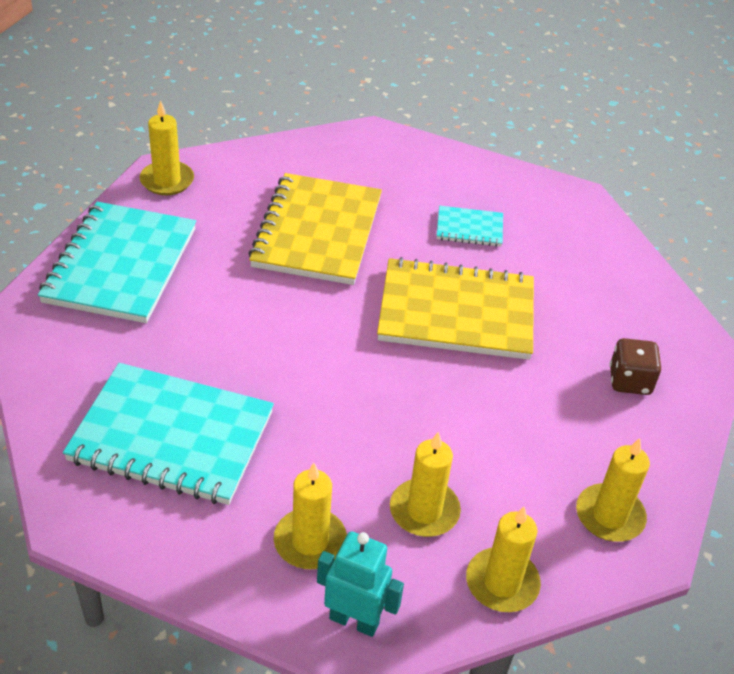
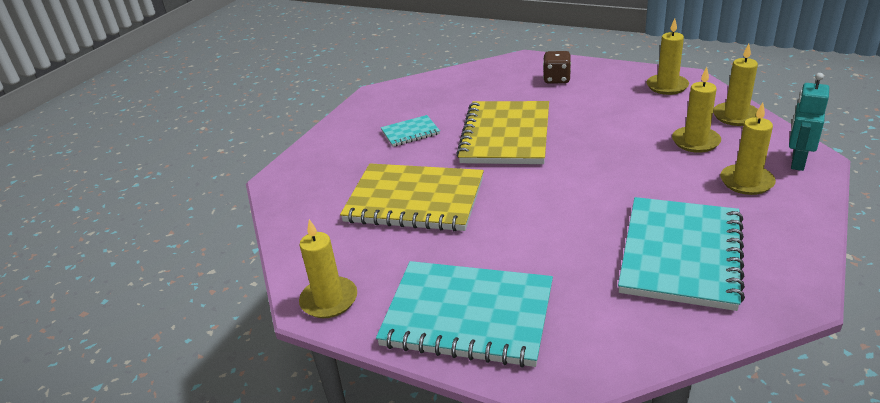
camera: 80 degrees left, 10 degrees down
(469, 228) = (410, 132): turquoise notebook -> turquoise notebook turned 60 degrees clockwise

